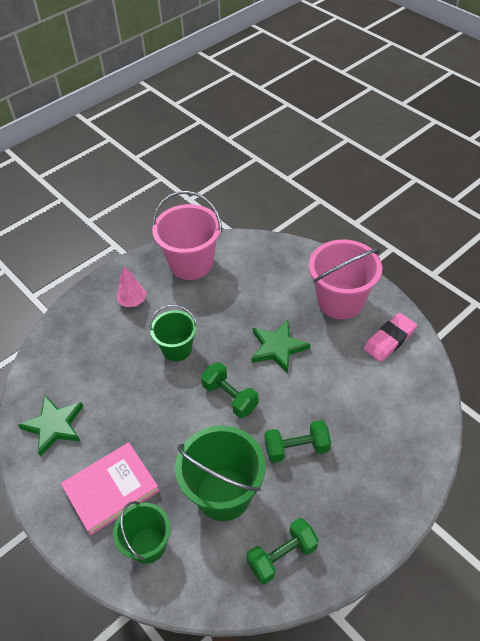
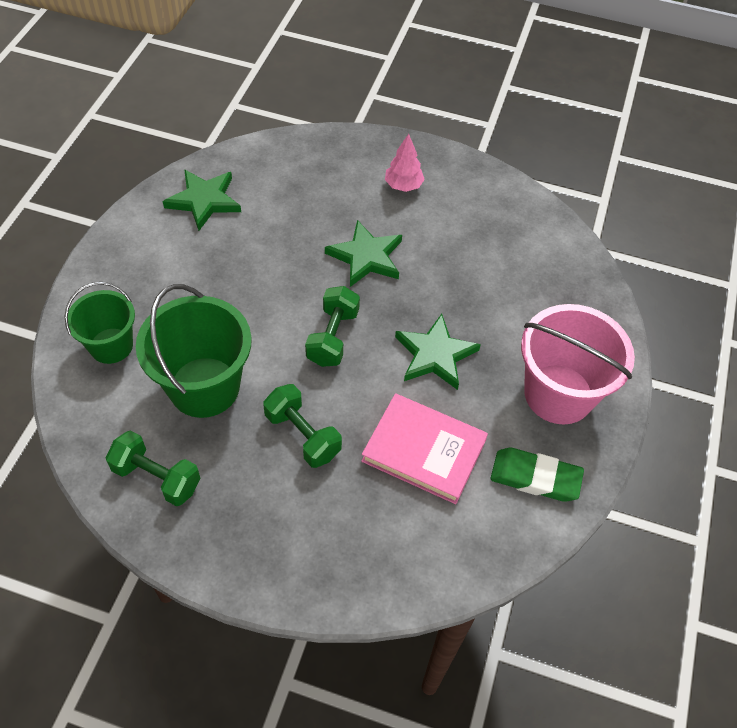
camera: 55 degrees right, 5 degrees up
(111, 489) = (157, 284): pink book -> pink book (424, 451)
(177, 349) = (366, 257): green bucket -> green star
(191, 264) = (499, 212): pink bucket -> none
(389, 340) = (535, 477): pink eraser -> green eraser

